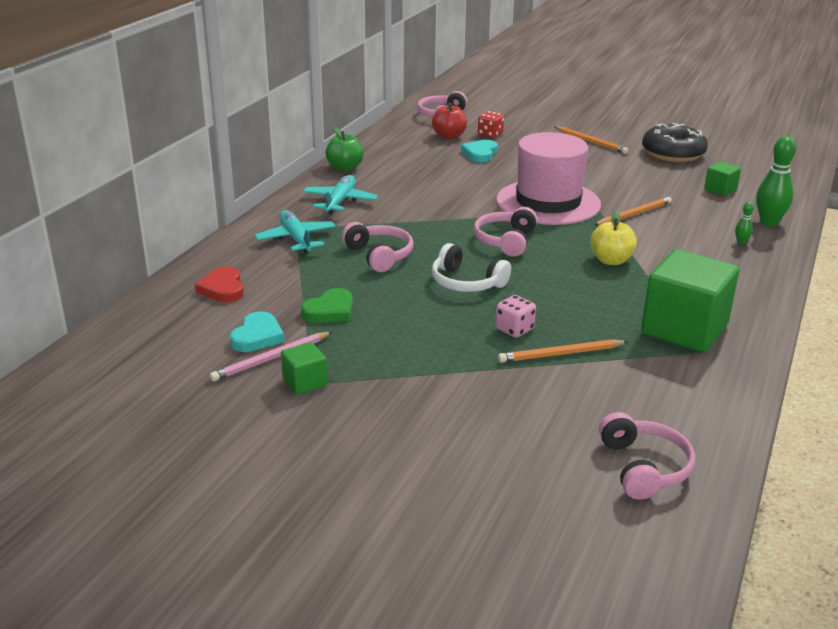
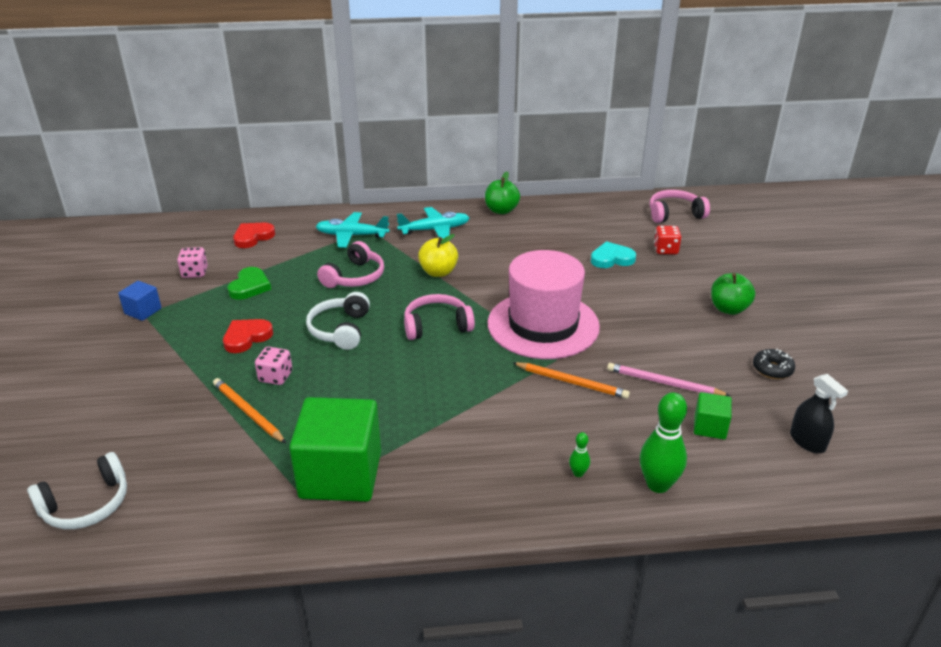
camera: 60 degrees right, 5 degrees up
(257, 336) = (195, 272): turquoise heart -> pink dice
(271, 359) = (167, 288): pink pencil -> pink pencil (664, 383)
(296, 239) = (352, 235): turquoise plane -> turquoise plane turned 120 degrees counterclockwise
(305, 382) = (143, 311): green cube -> blue cube
(330, 310) = (250, 286): green heart -> green heart turned 90 degrees counterclockwise
(429, 331) = (246, 337): none -> red heart
(449, 136) = (631, 232): red apple -> none
(591, 142) = (728, 309): orange pencil -> green apple
(611, 260) = (450, 394): yellow apple -> yellow apple (438, 272)
(643, 467) = (86, 504): pink headphones -> white headphones
(673, 153) = (772, 369): black donut -> black donut, size x0.49
(754, 169) = (807, 441): none -> black spray bottle

